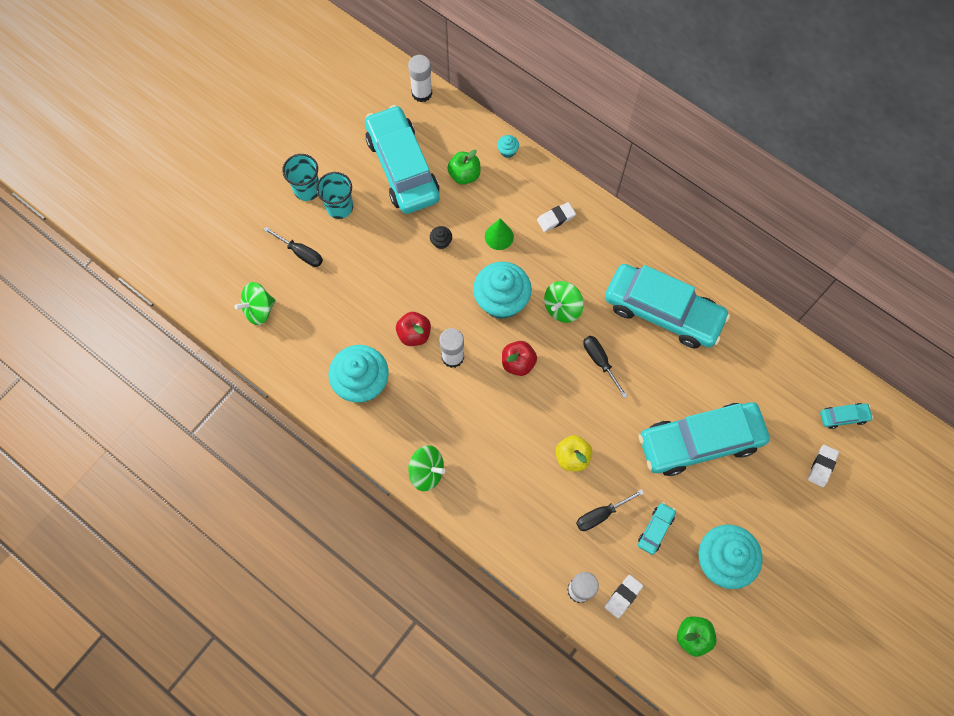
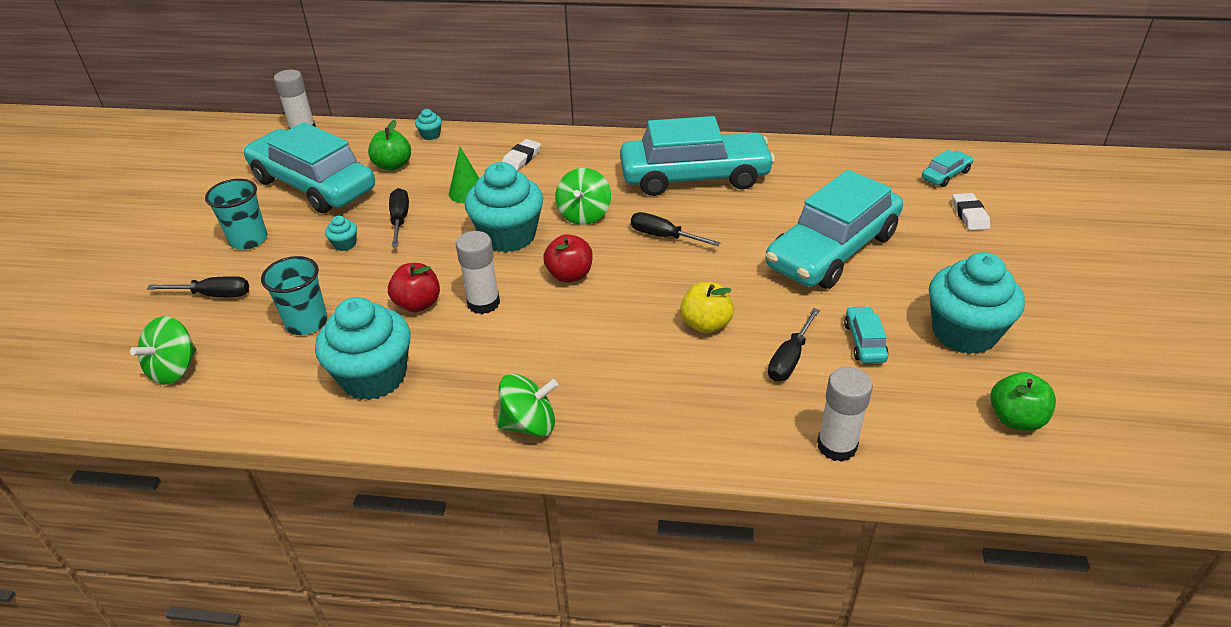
camera: 30 degrees left, 30 degrees down
(307, 189) = (195, 241): turquoise cup -> turquoise cup (306, 322)
(396, 247) = (345, 244): none -> turquoise cupcake
(441, 242) = (400, 220): black cupcake -> black screwdriver
(623, 596) = (895, 424): white eraser -> none

